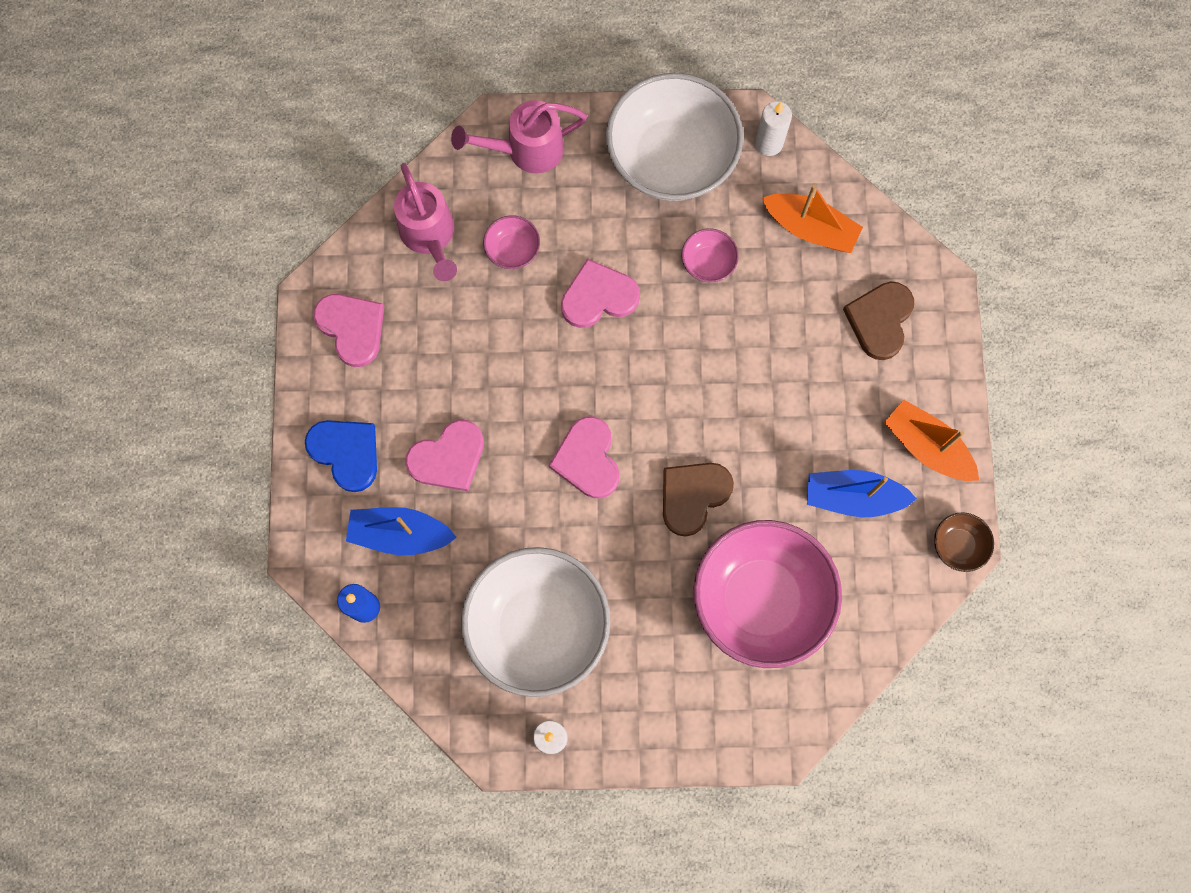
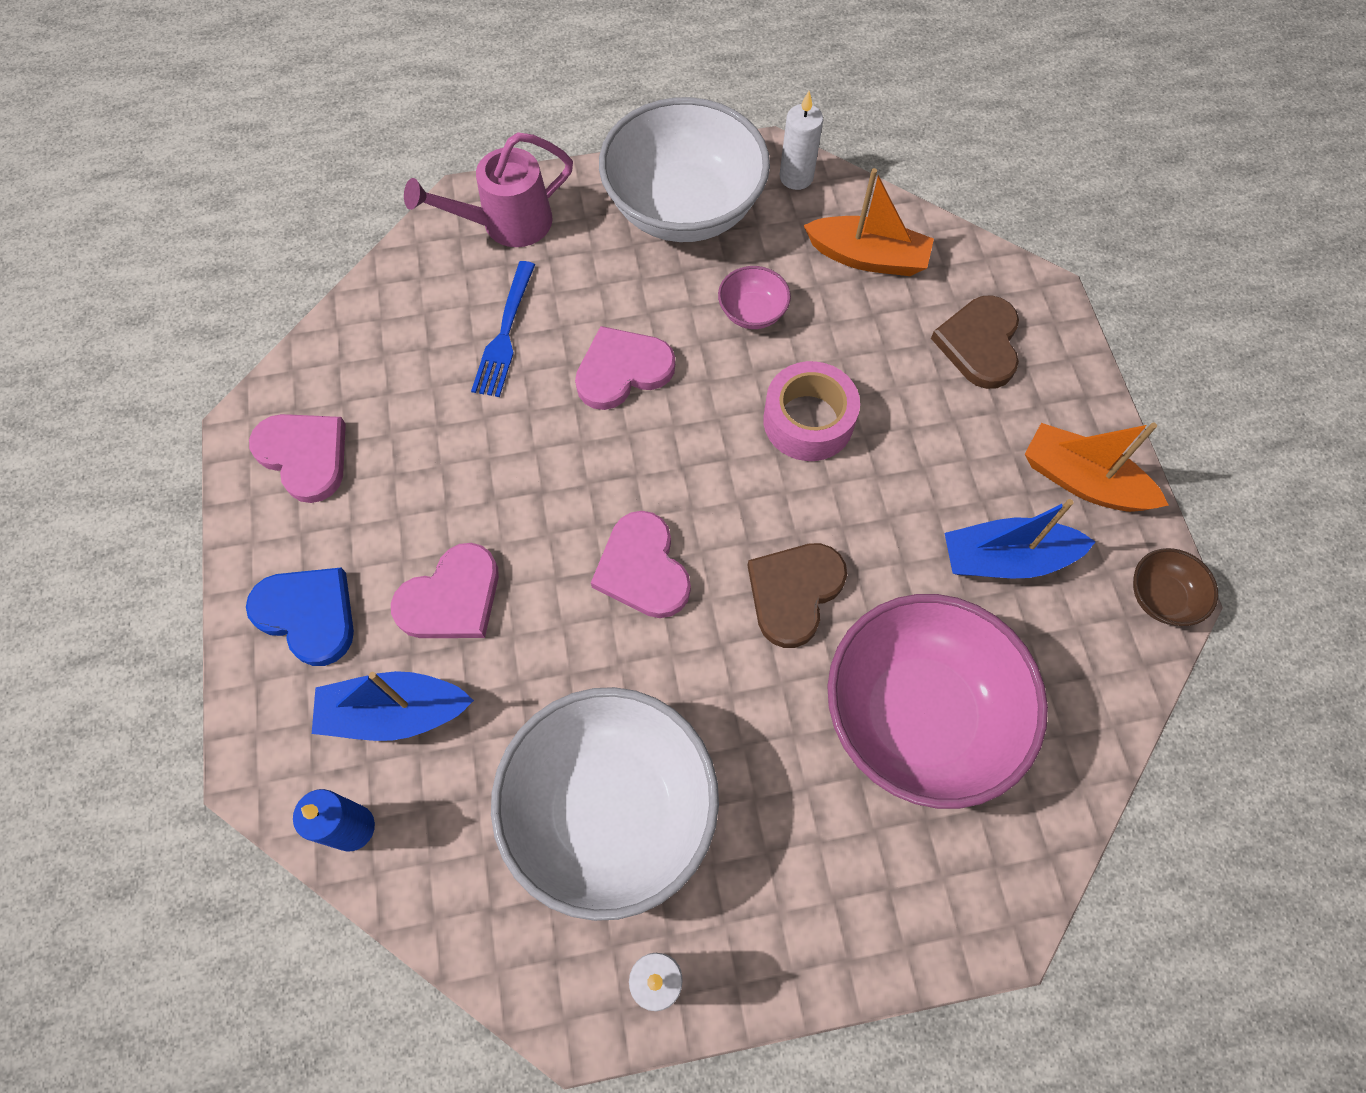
camera: 10 degrees left, 10 degrees down
(429, 236) = (396, 333): pink watering can -> none
(512, 250) = (505, 334): pink bowl -> blue fork
(732, 363) = (808, 421): none -> pink tape

